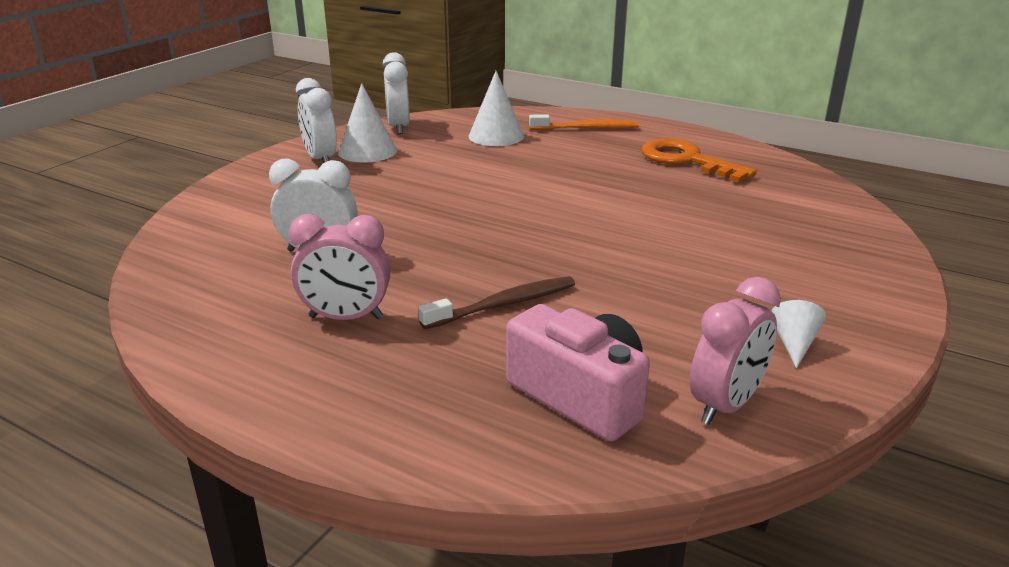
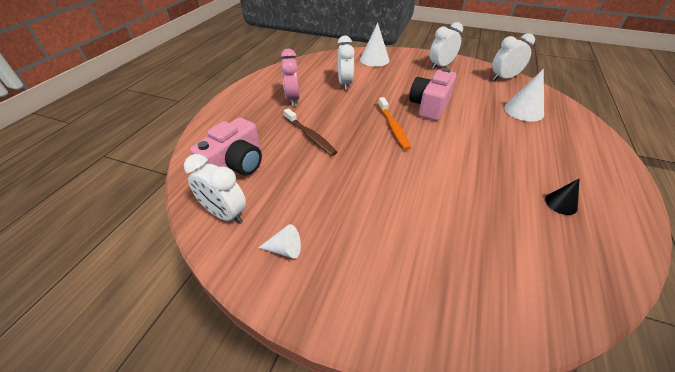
camera: 80 degrees right, 15 degrees up
(367, 151) = (461, 75): white cone -> white cone (374, 59)
(451, 189) = (430, 106): none -> pink camera
(586, 128) = (579, 147): orange toothbrush -> orange toothbrush (393, 127)
(687, 160) = (561, 203): orange key -> black cone
(726, 405) = (225, 214): pink clock -> white clock

